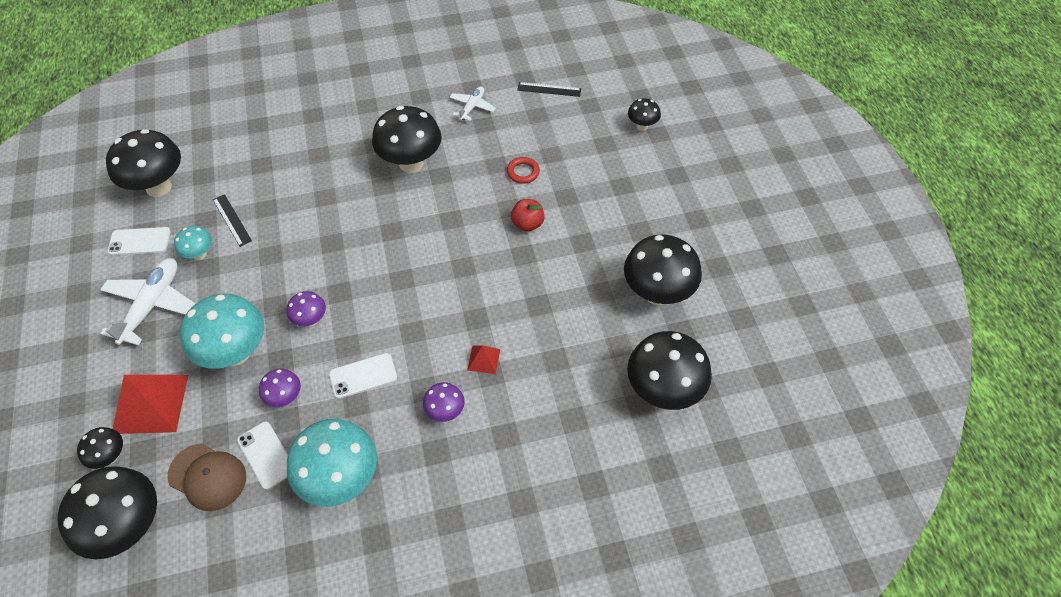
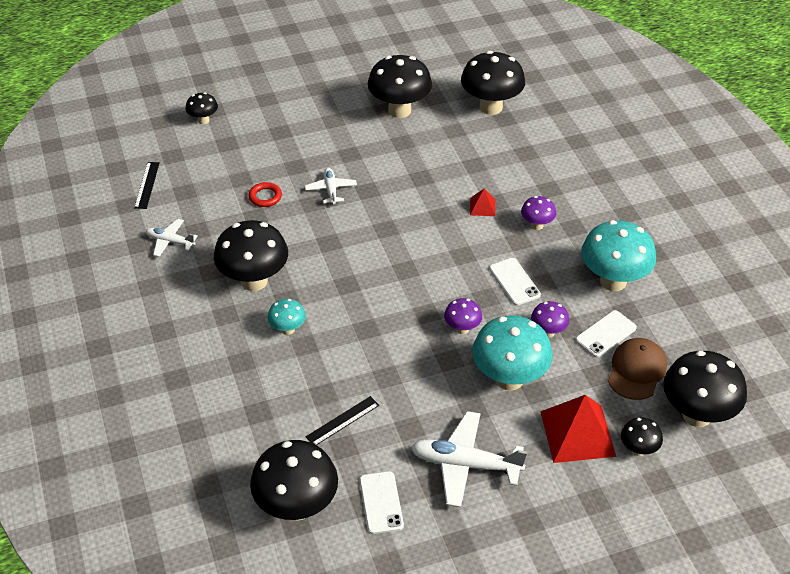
camera: 95 degrees left, 10 degrees down
(200, 254) = (393, 439): turquoise mushroom -> turquoise mushroom (288, 329)
(527, 224) = (331, 190): red apple -> white plane

